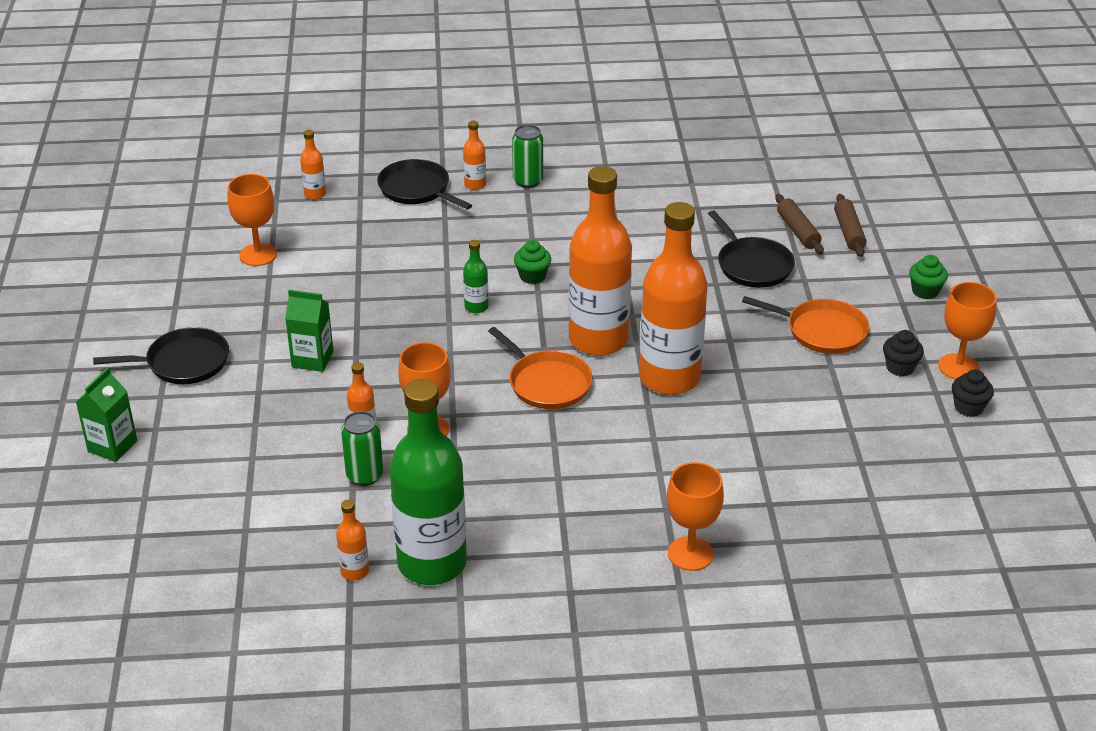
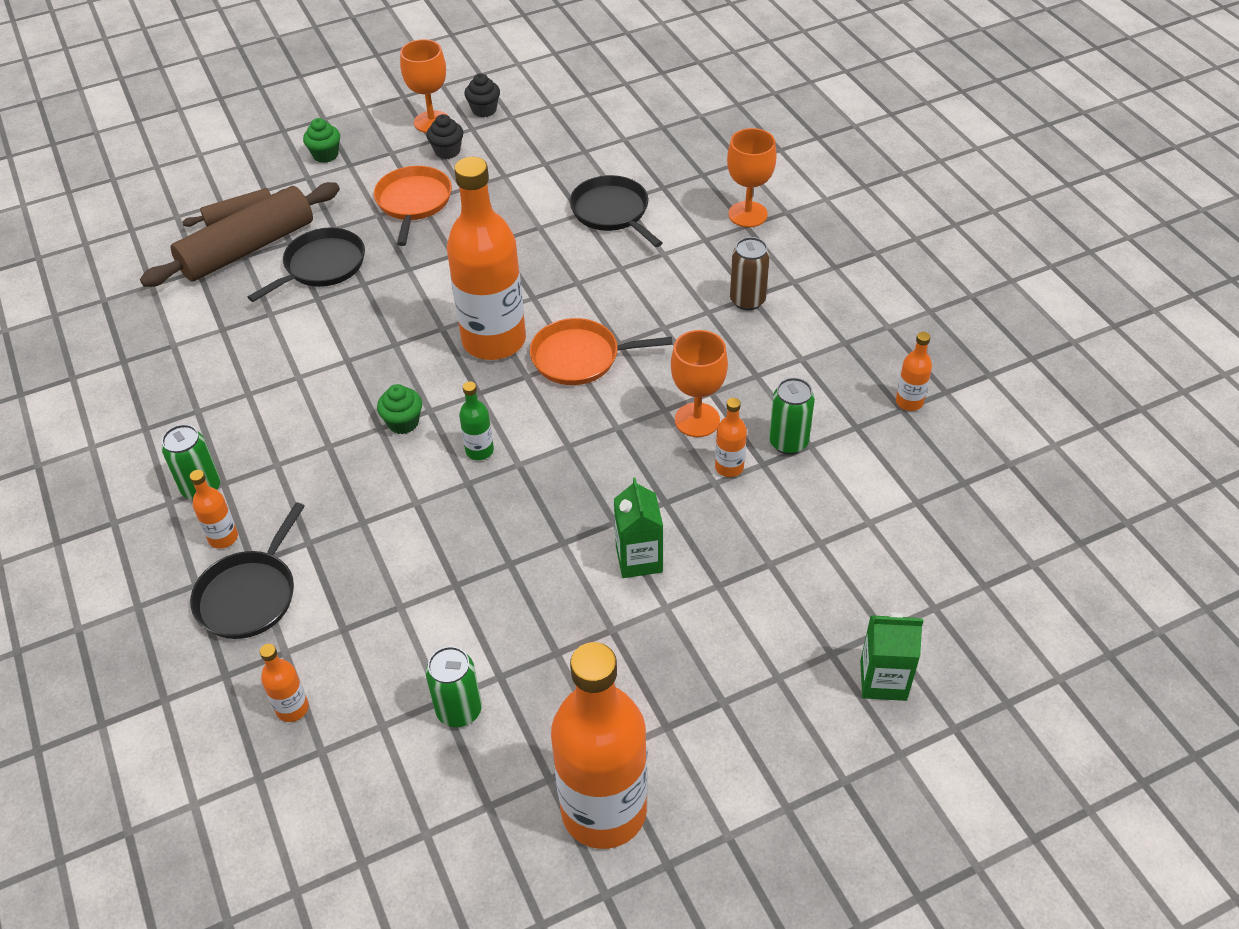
camera: 110 degrees left, 10 degrees up
(183, 362) = (709, 684): black pan -> black pan (612, 212)
(258, 255) = (459, 710): orange goblet -> green can
(432, 563) = (863, 356): green bottle -> none
(546, 383) = (580, 357): orange pan -> orange pan turned 120 degrees counterclockwise
(557, 509) = (747, 300): none -> brown can
(669, 378) = (530, 278): orange bottle -> orange bottle (604, 811)
(798, 231) = (247, 248): brown rolling pin -> brown rolling pin, size x1.95

